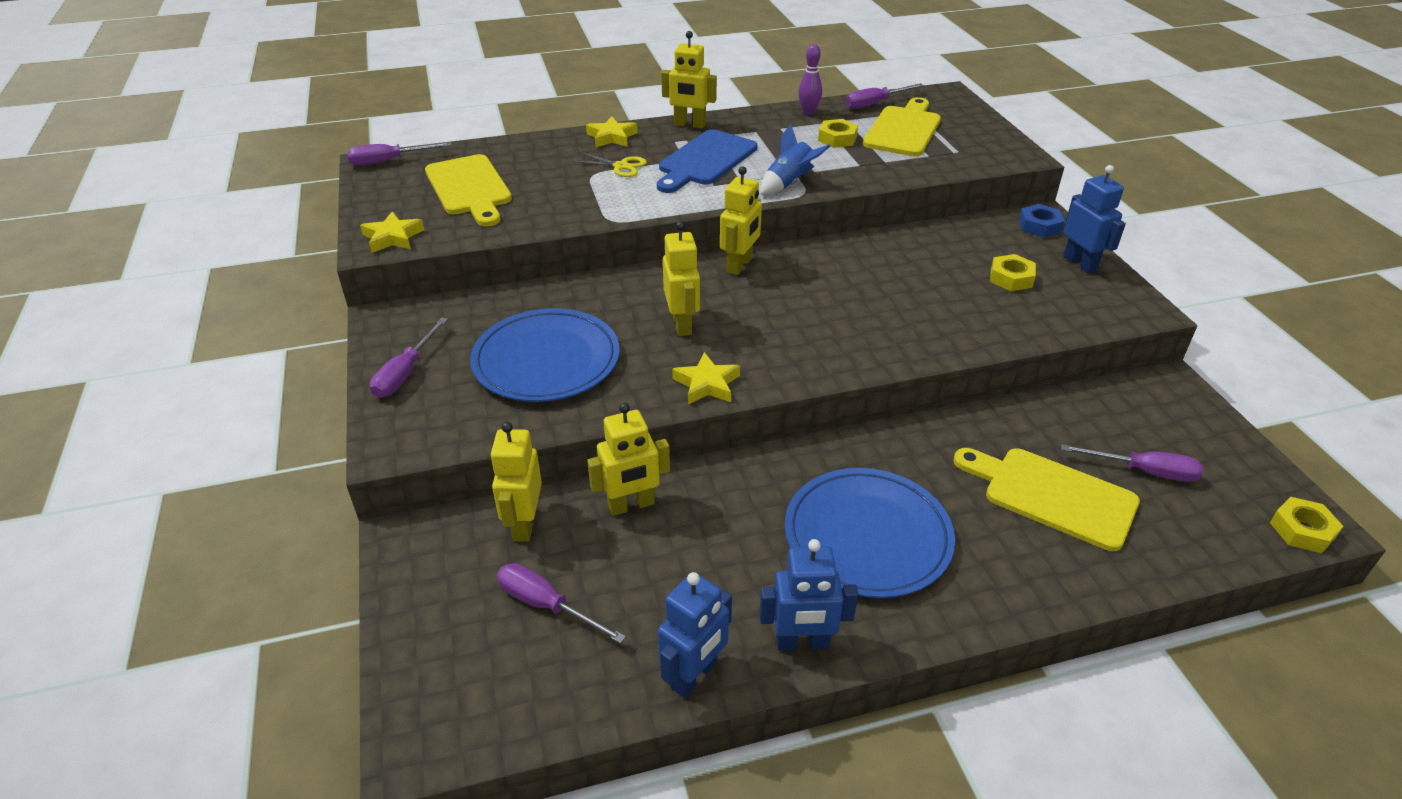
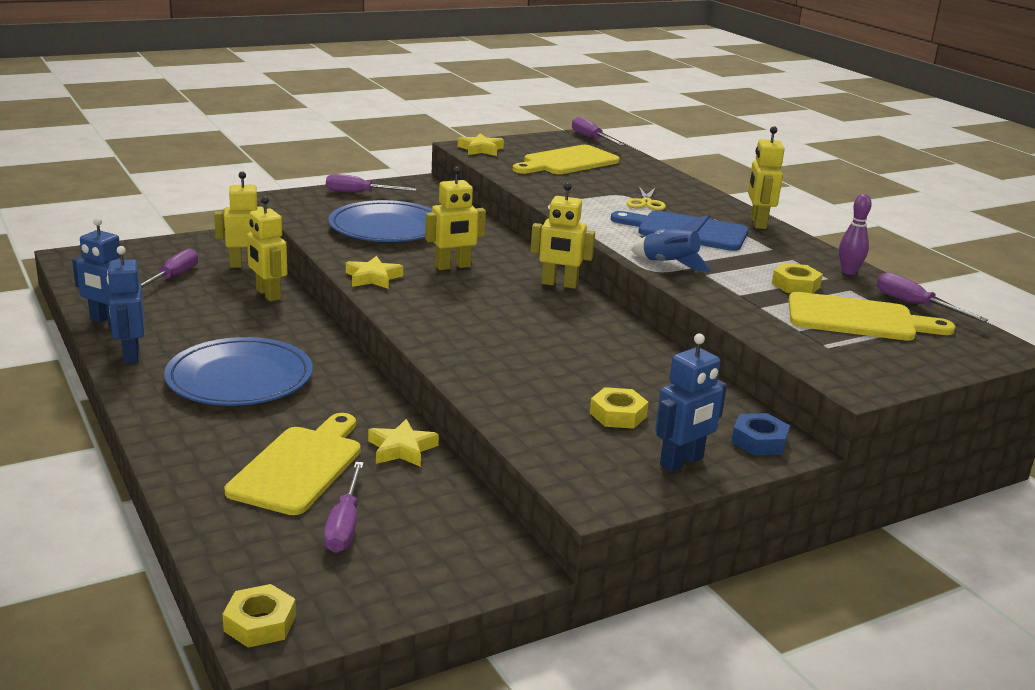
camera: 75 degrees right, 15 degrees down
(612, 137) = (700, 197): yellow star -> yellow star (402, 449)

